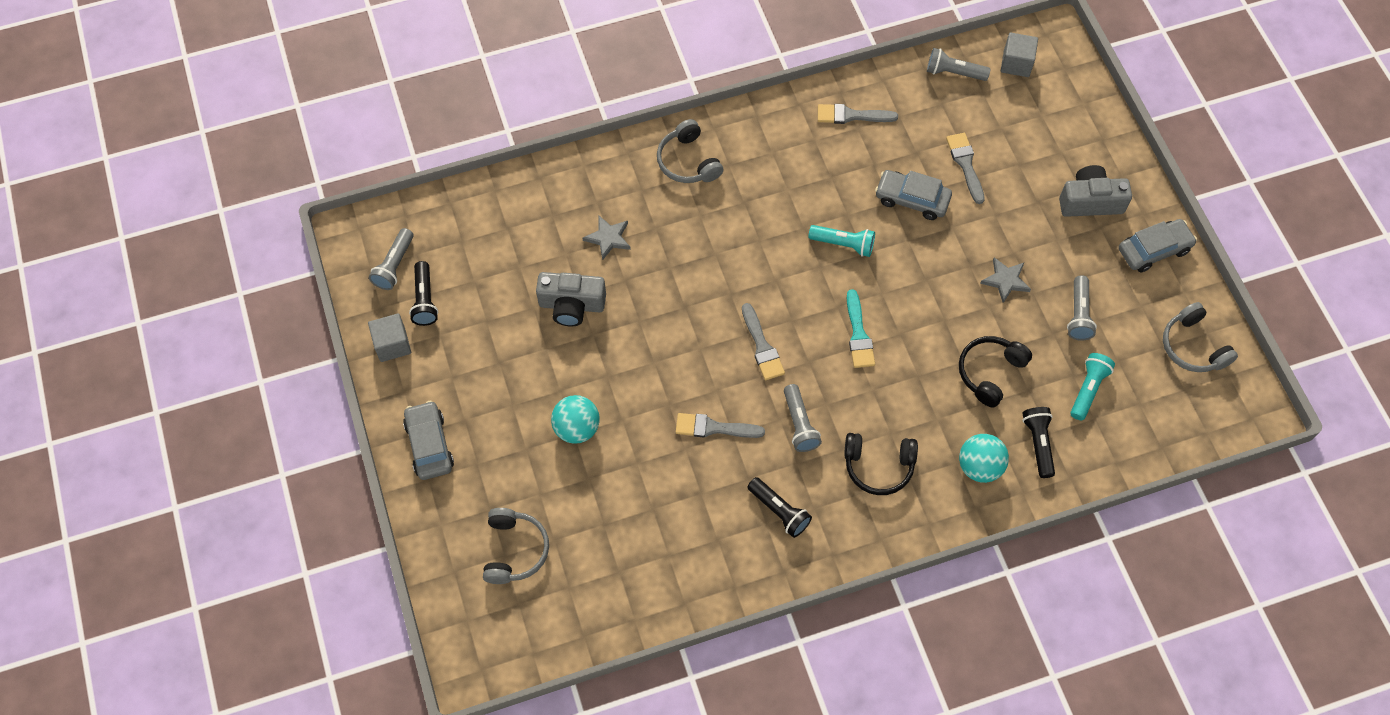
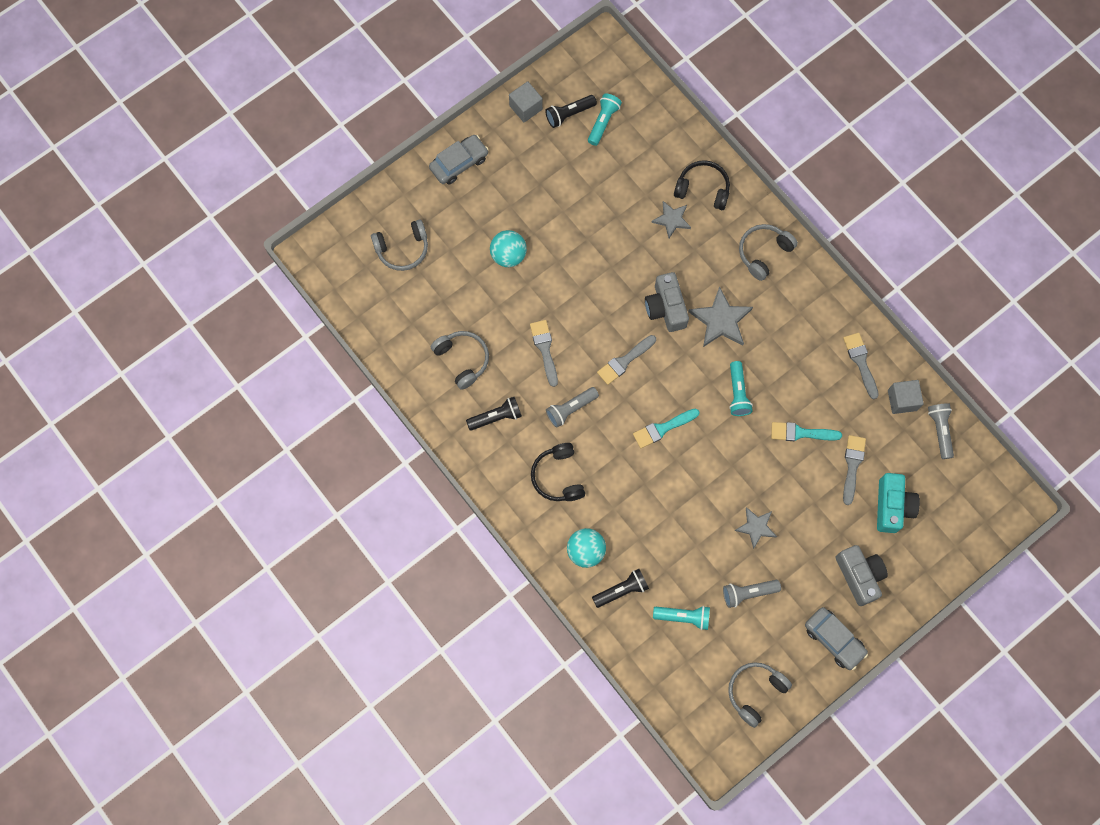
camera: 70 degrees right, 10 degrees up
(394, 266) = (588, 83): grey flashlight -> none
(453, 267) = (603, 122): none -> turquoise flashlight
(571, 305) = (605, 215): grey camera -> grey camera (666, 308)
(691, 526) = (462, 360): none -> grey headphones
(751, 231) = (720, 320): none -> grey star
(779, 511) = (496, 417): black flashlight -> black flashlight turned 135 degrees counterclockwise
(912, 199) = (801, 433): grey car -> turquoise brush
(965, 164) = (852, 465): grey brush -> grey brush turned 45 degrees counterclockwise
(990, 372) = (668, 537): black headphones -> black headphones (703, 189)
(1016, 63) = (972, 479): grey cube -> grey cube (902, 400)
(1022, 144) = (892, 506): none -> turquoise camera

